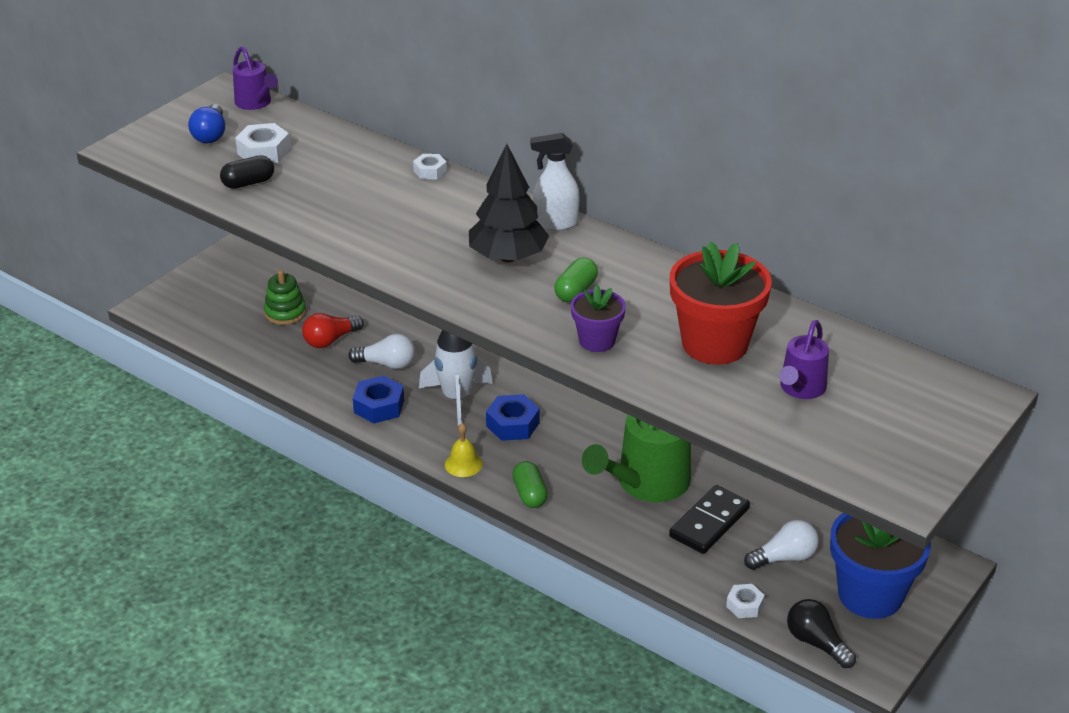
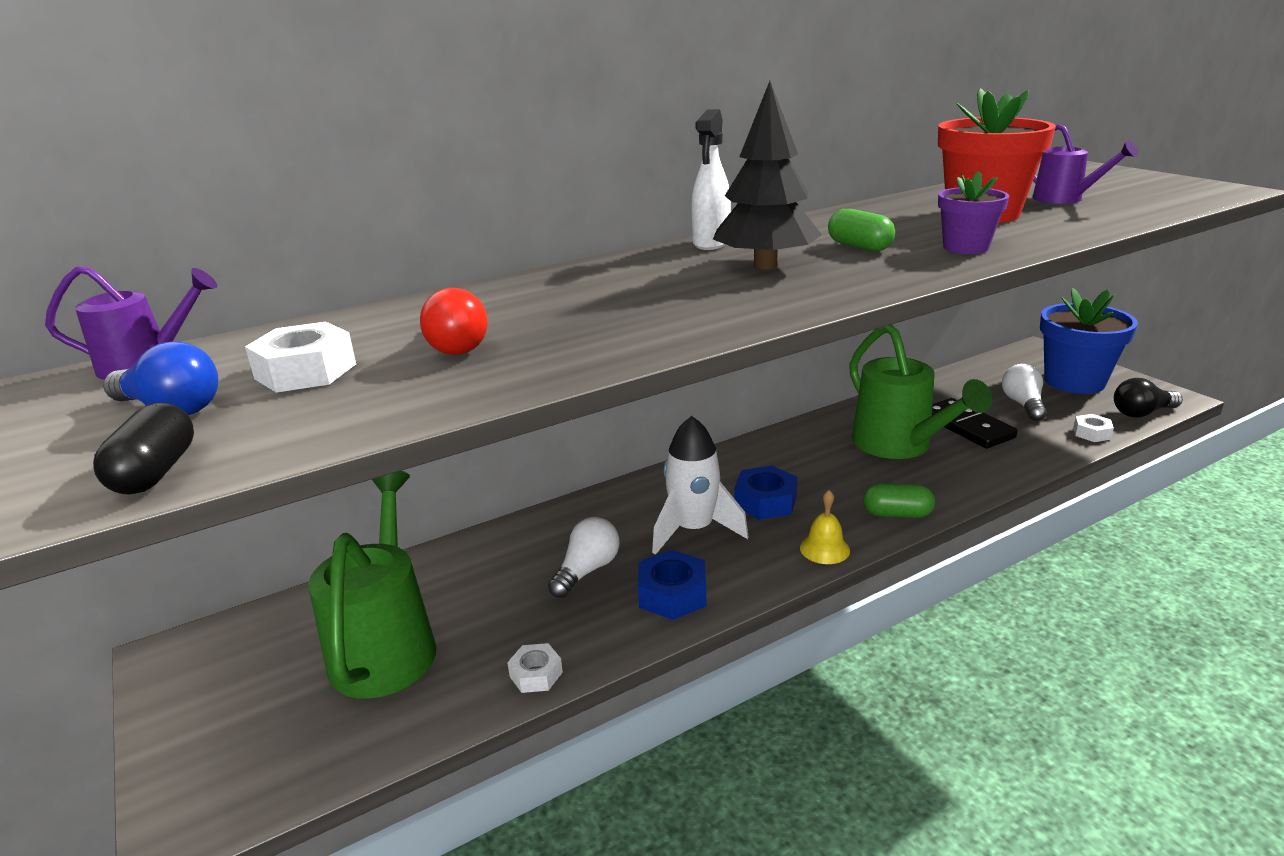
camera: 65 degrees left, 10 degrees down
(248, 183) = (383, 391): black capsule -> black capsule (156, 472)
(285, 313) = (387, 644): green stacking toy -> green watering can
(330, 340) = (493, 611): red light bulb -> red light bulb (458, 344)
(430, 171) = (524, 282): white nut -> white nut (536, 674)

